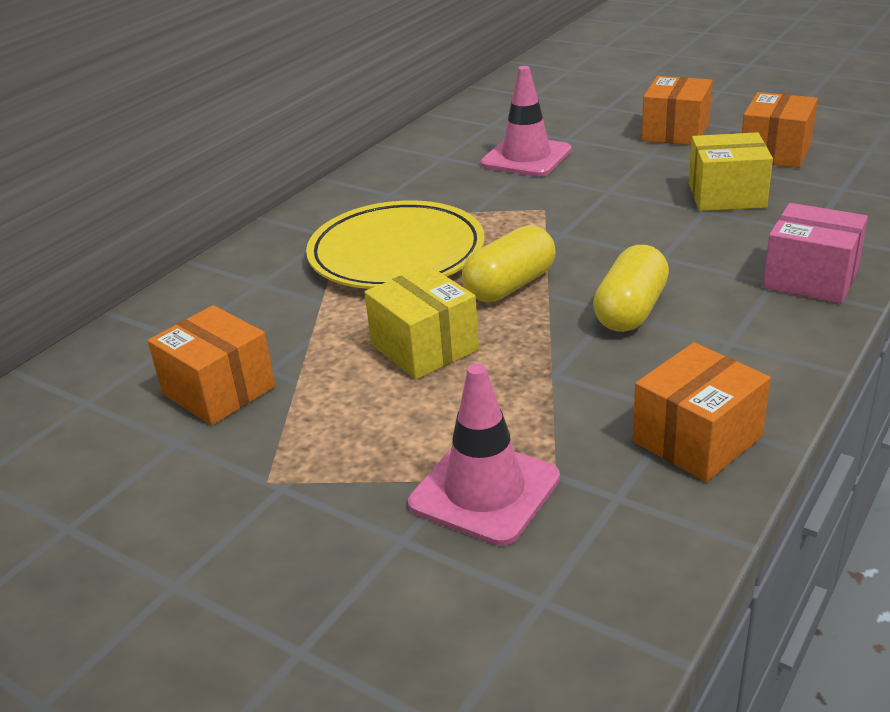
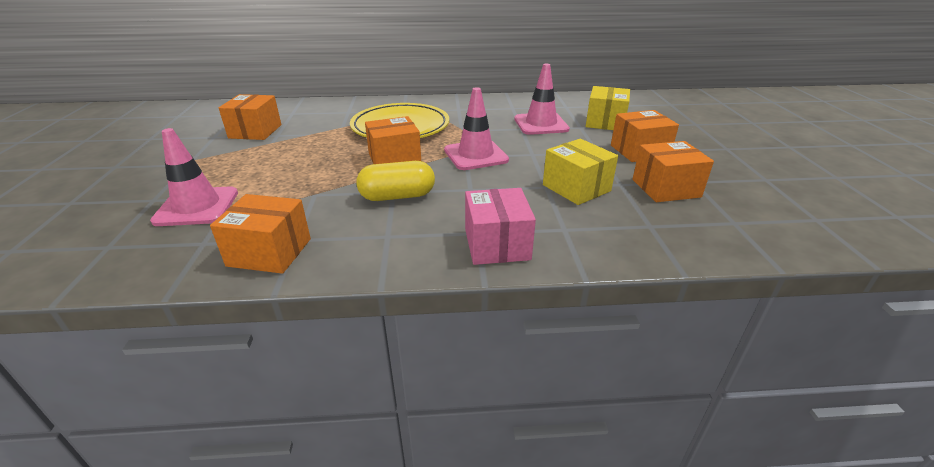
camera: 50 degrees right, 0 degrees up
(424, 347) = (318, 158): yellow box -> yellow box (605, 122)
(510, 286) = (394, 159): yellow capsule -> orange box
(569, 226) = (475, 155): none -> pink traffic cone

